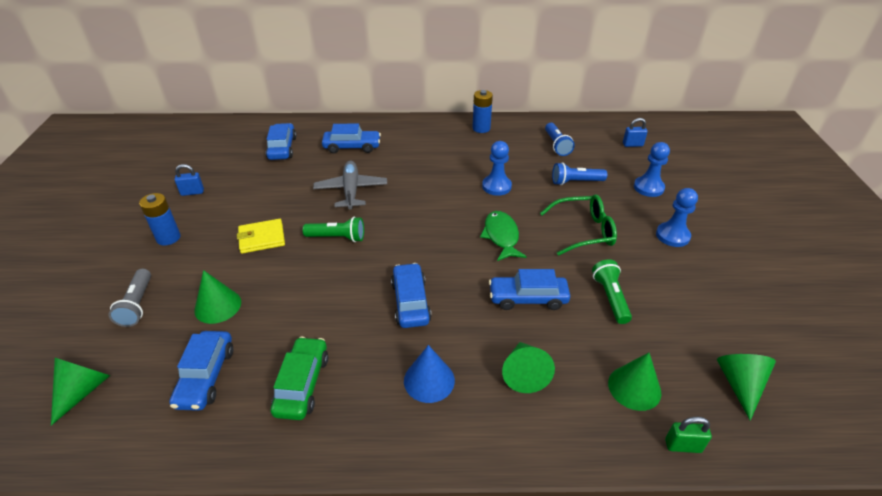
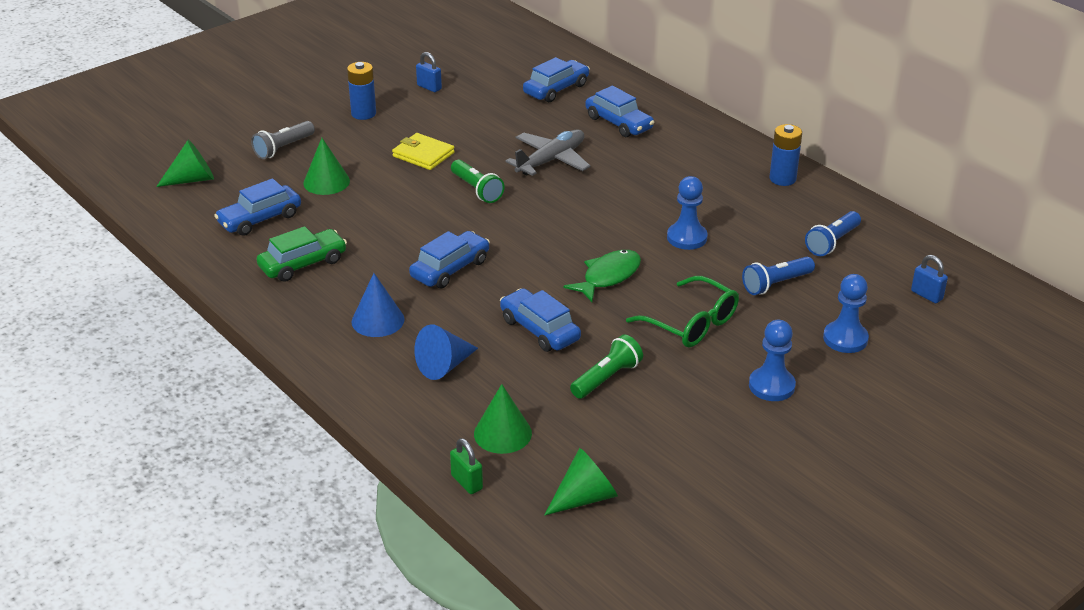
camera: 50 degrees right, 5 degrees down
(524, 373) = (444, 366): green cone -> blue cone
(575, 182) = (776, 284): blue flashlight -> blue flashlight turned 75 degrees counterclockwise

